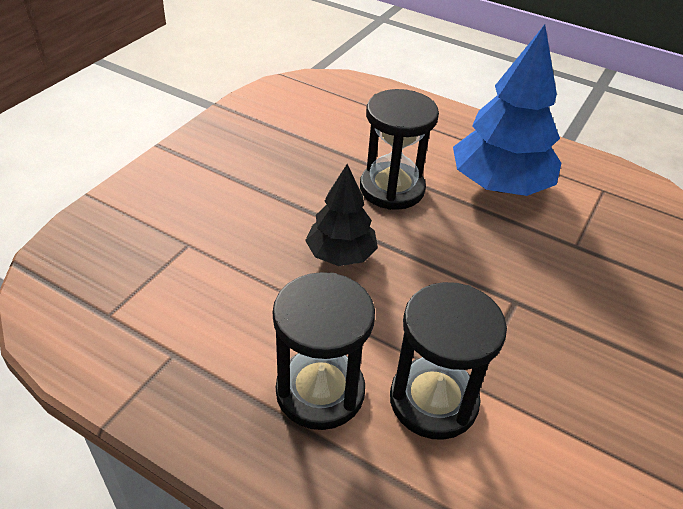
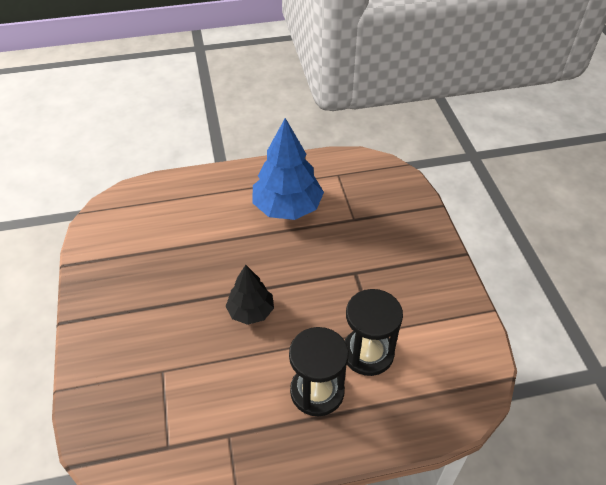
camera: 40 degrees left, 5 degrees up
(392, 189) = (235, 250): black hourglass -> none

